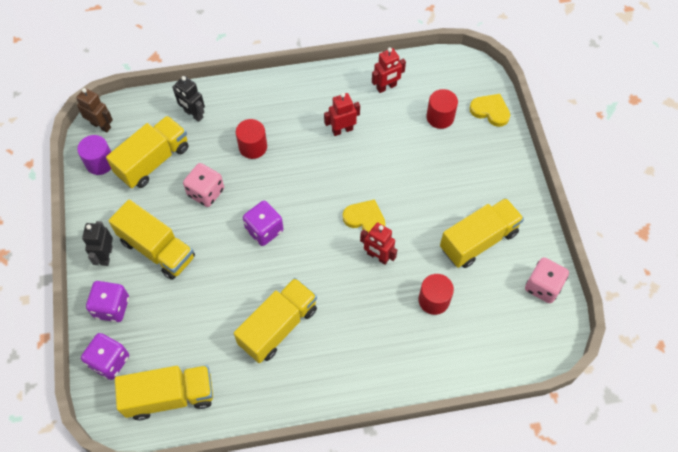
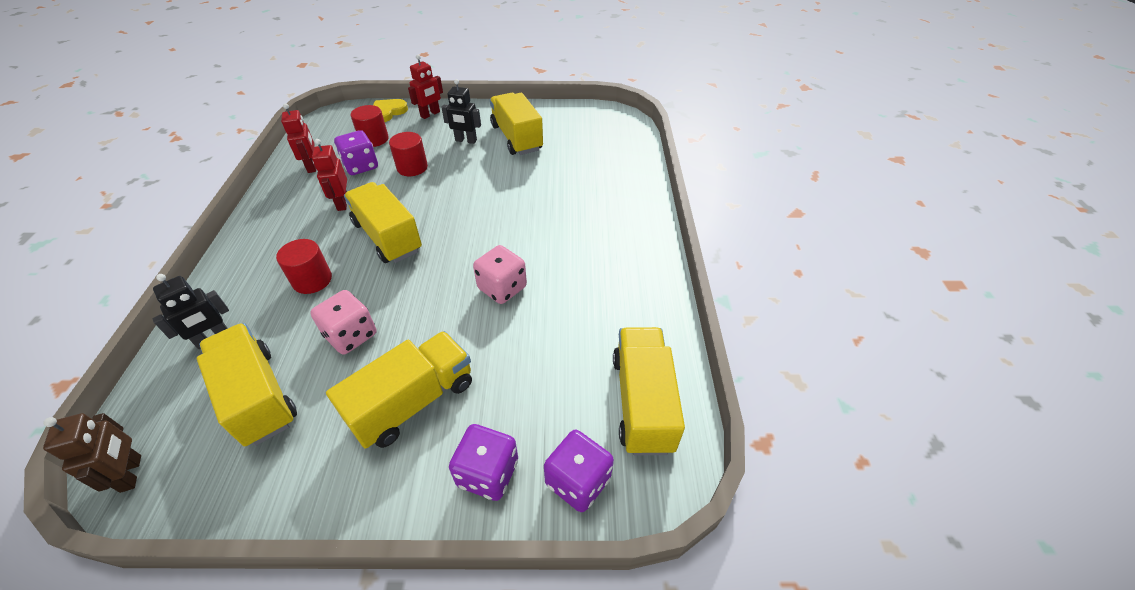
camera: 80 degrees left, 15 degrees down
(100, 162) = (207, 479): purple cylinder -> none
(101, 125) = (131, 473): brown robot -> brown robot turned 120 degrees clockwise
(106, 255) = (393, 477): black robot -> black robot (466, 140)
(264, 230) = (437, 281): purple dice -> purple dice (361, 166)
(278, 327) = (567, 282): yellow truck -> yellow truck (387, 237)
(365, 219) = (461, 201): yellow heart -> none
(377, 256) = (508, 198): red robot -> red robot (430, 114)
(434, 300) = (567, 170): red cylinder -> red cylinder (412, 167)
(543, 286) = (572, 114): pink dice -> pink dice (502, 288)

